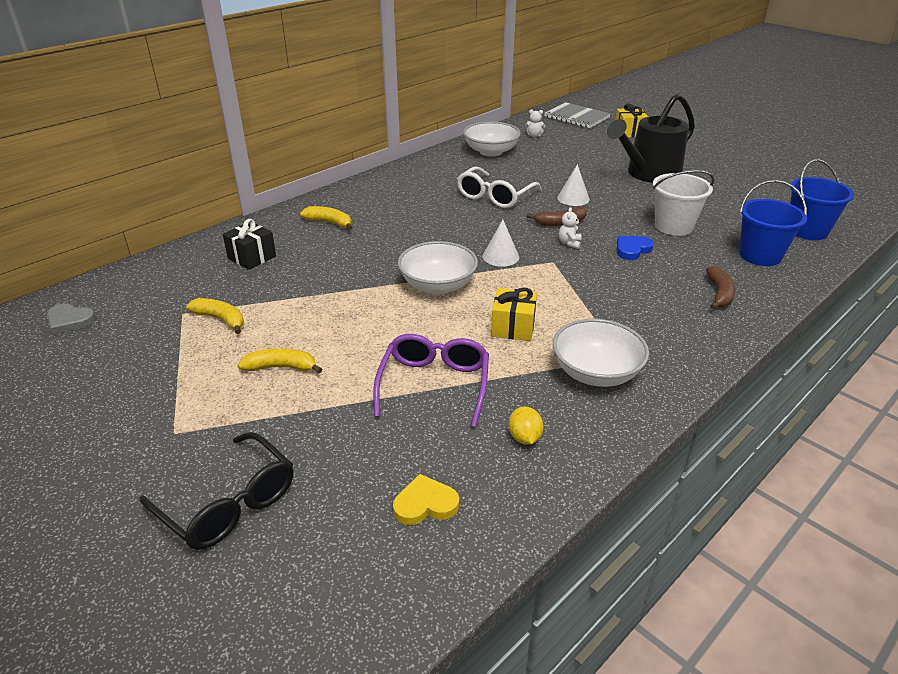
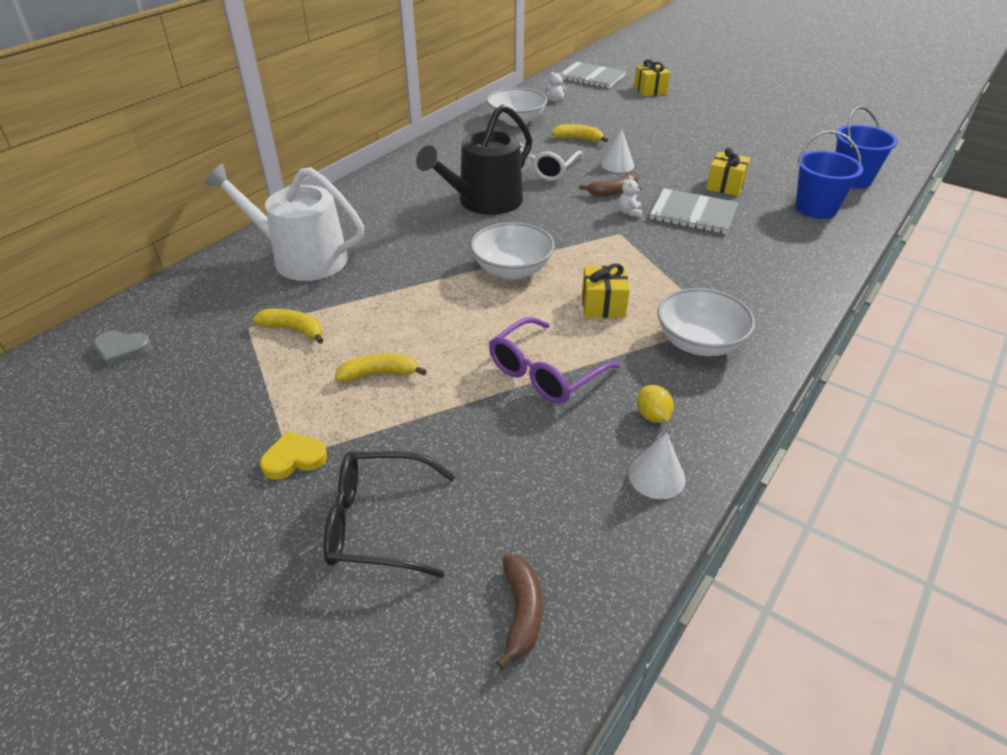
camera: 10 degrees left, 5 degrees up
(228, 504) = (377, 523): black glasses -> black glasses turned 150 degrees clockwise
(252, 257) = (302, 258): black gift -> white watering can
(329, 223) = (373, 212): yellow banana -> yellow banana (578, 139)
(425, 504) = (579, 495): yellow heart -> yellow heart (294, 458)
(434, 384) = (545, 373): purple glasses -> purple glasses turned 135 degrees counterclockwise
(500, 256) = (565, 233): white cone -> white cone (656, 477)
(632, 249) = (693, 213): blue heart -> grey notebook
(649, 174) = (684, 133): black watering can -> black watering can (484, 202)
(673, 226) = (725, 186): white bucket -> yellow gift
(719, 294) = (790, 251): brown banana -> brown banana (521, 613)

